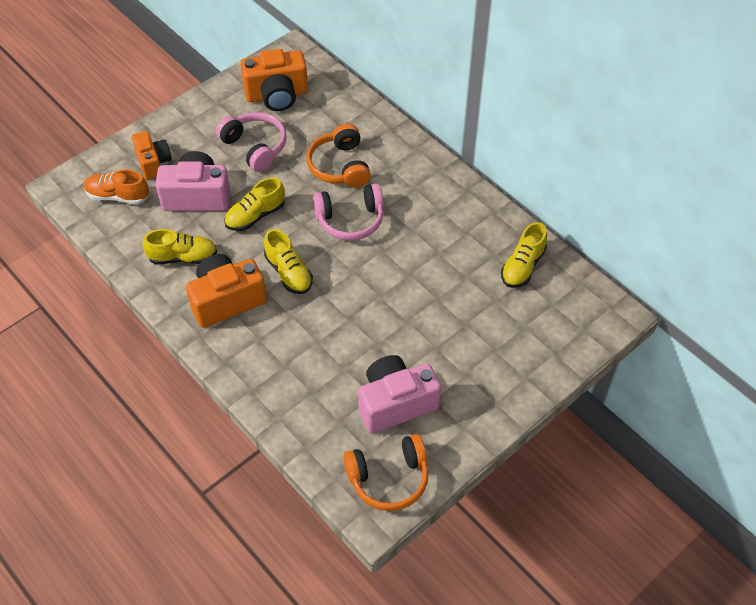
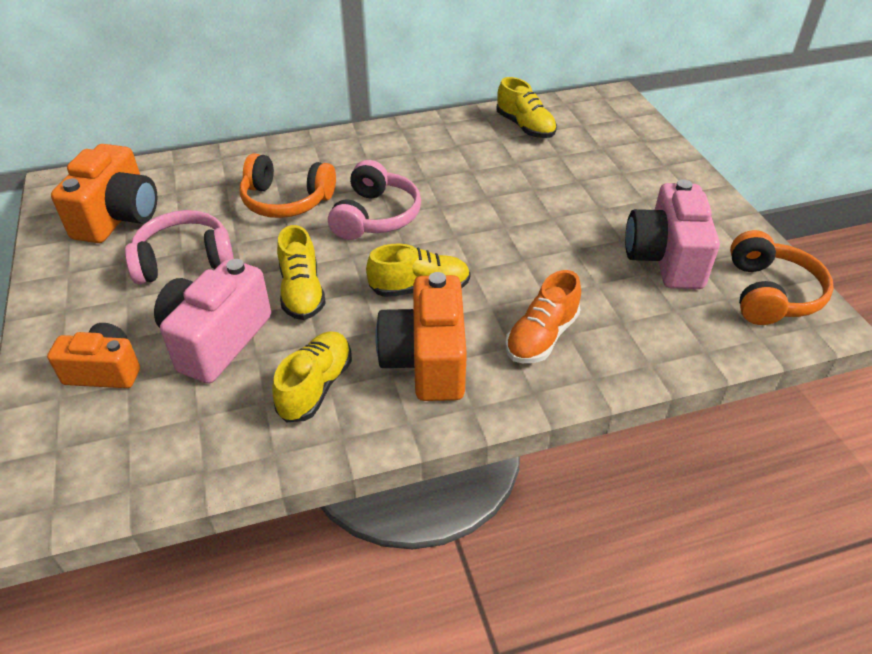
camera: 65 degrees left, 10 degrees down
(118, 196) = (129, 434): orange shoe -> orange shoe (541, 337)

